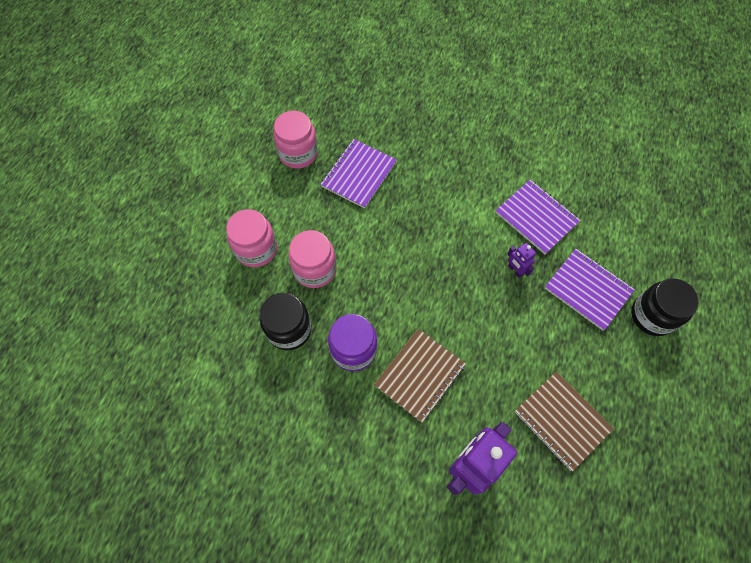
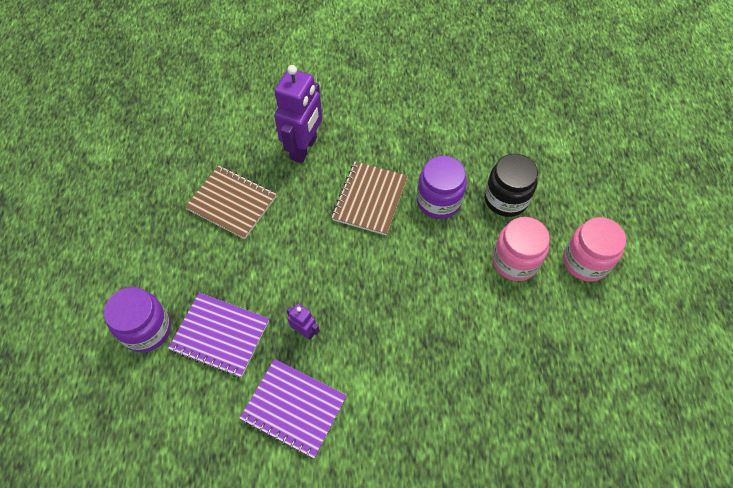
camera: 160 degrees right, 5 degrees down
(298, 153) = (618, 395): pink jar -> none
(358, 174) = (529, 392): purple notebook -> none
(652, 316) = (147, 329): black jar -> purple jar

